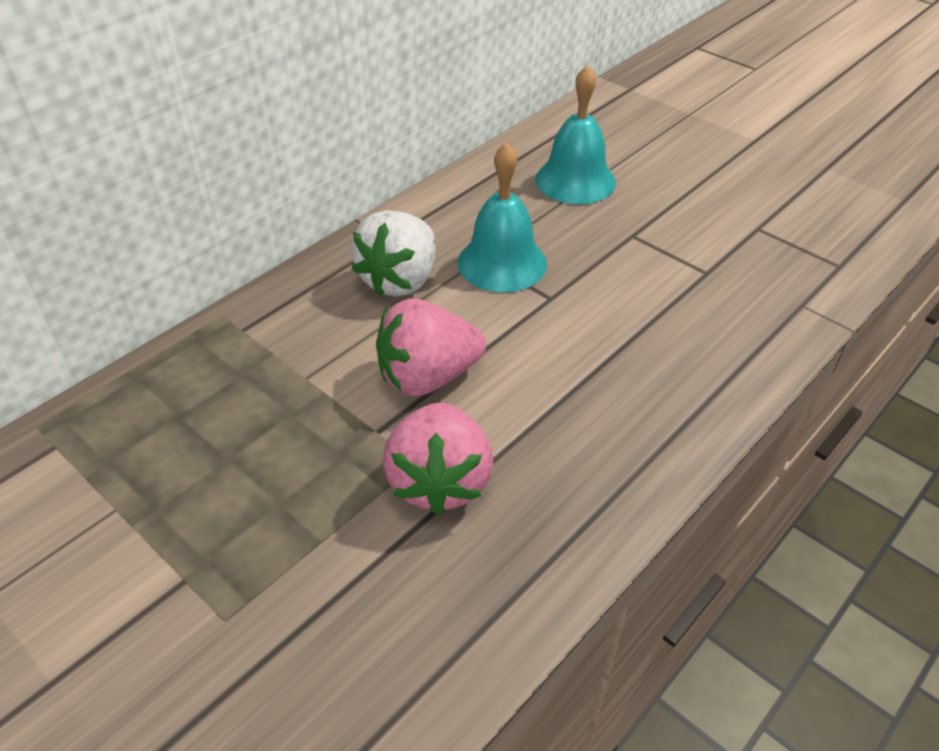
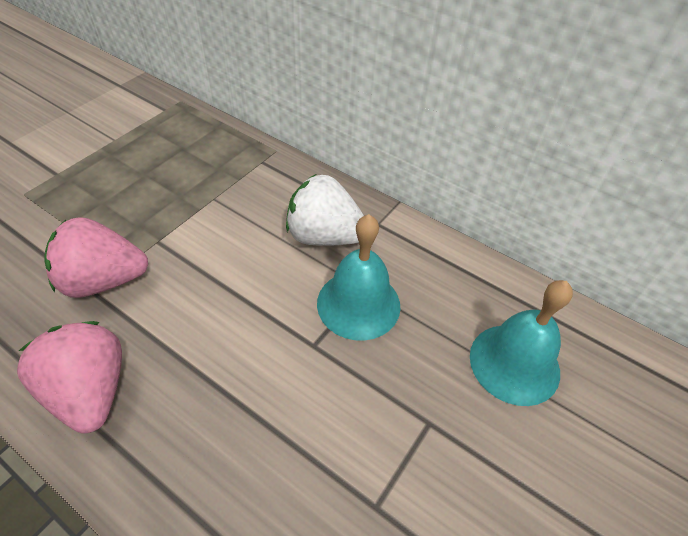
camera: 80 degrees right, 5 degrees up
(428, 377) = (210, 264): pink strawberry -> pink strawberry (90, 391)

